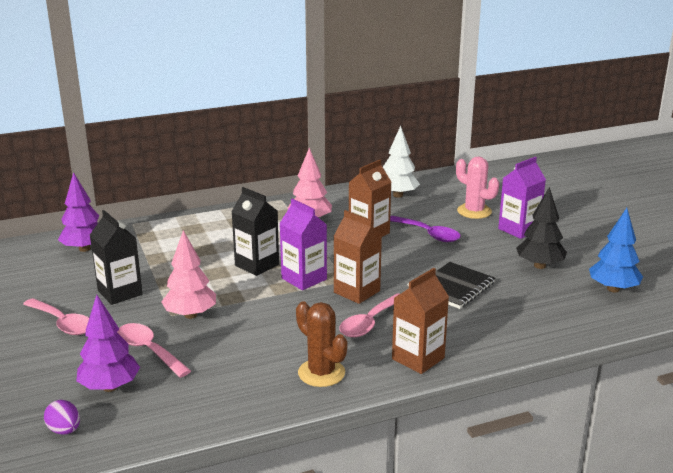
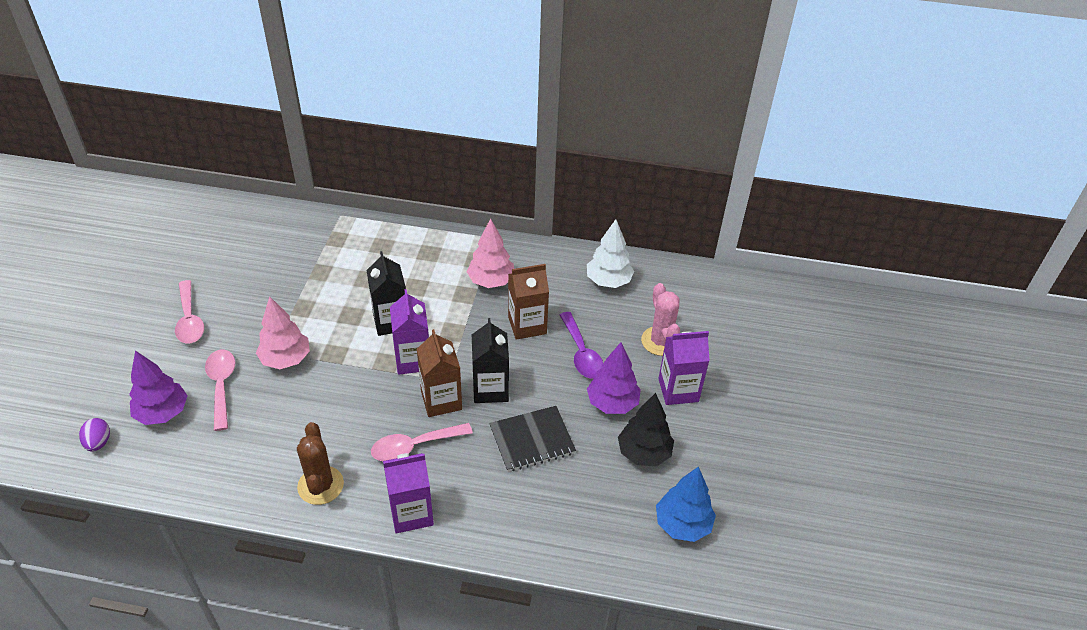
camera: 30 degrees right, 20 degrees up
(84, 249) = (277, 233): purple tree -> purple tree (612, 403)
(120, 293) = (258, 303): black carton -> black carton (490, 389)
(418, 358) = (411, 513): brown carton -> purple carton

